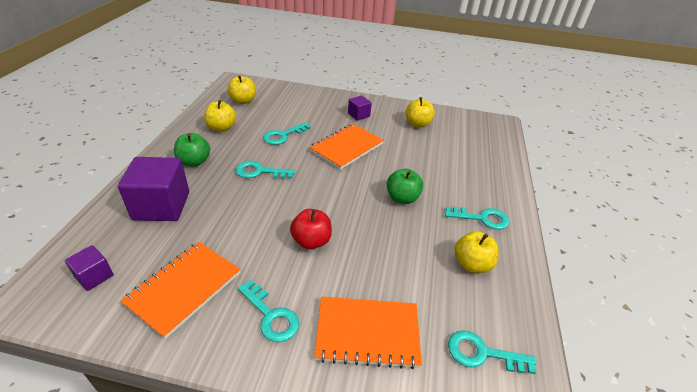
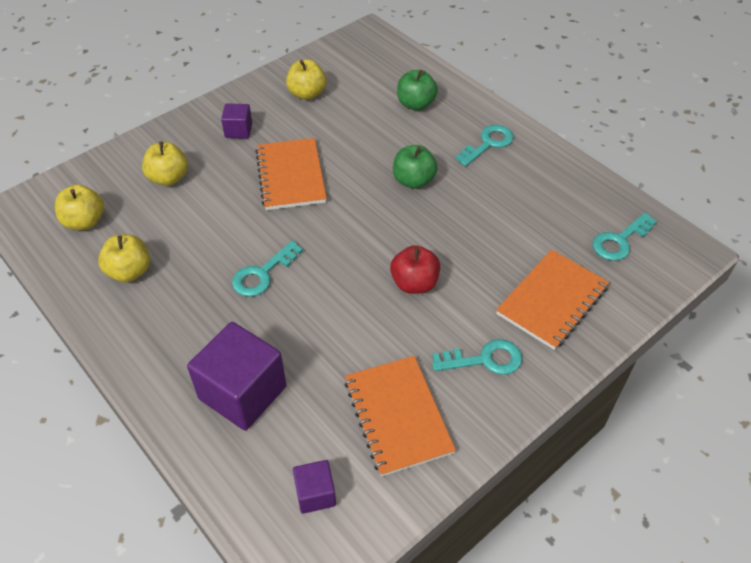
camera: 50 degrees left, 10 degrees up
(194, 162) = (181, 329): green apple -> green apple (415, 104)
(283, 135) = (210, 219): turquoise key -> none
(472, 264) = (533, 187): yellow apple -> yellow apple (169, 178)

